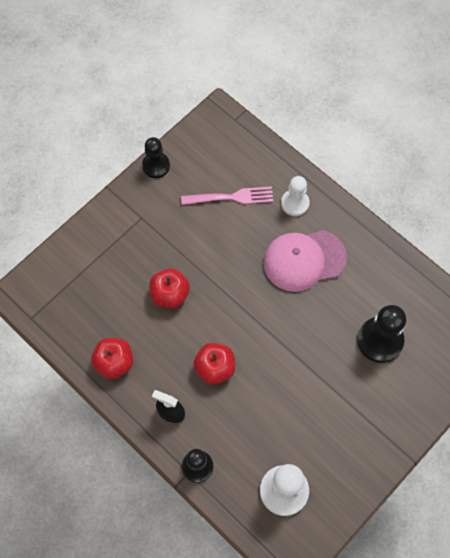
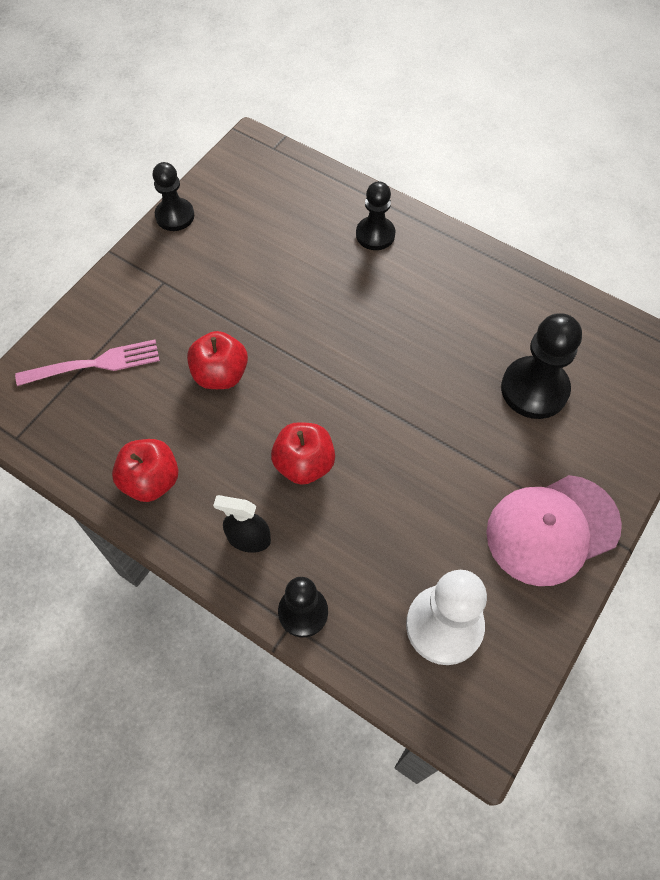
camera: 10 degrees left, 5 degrees down
(231, 197) = (286, 239): pink fork -> pink fork (95, 364)
(295, 203) = (375, 234): white pawn -> black pawn
(304, 260) = (403, 302): pink cap -> pink cap (552, 529)

